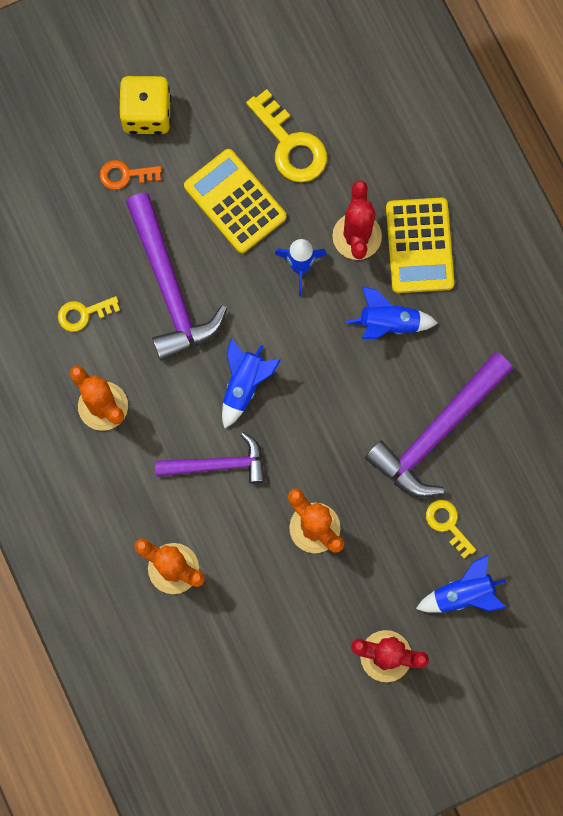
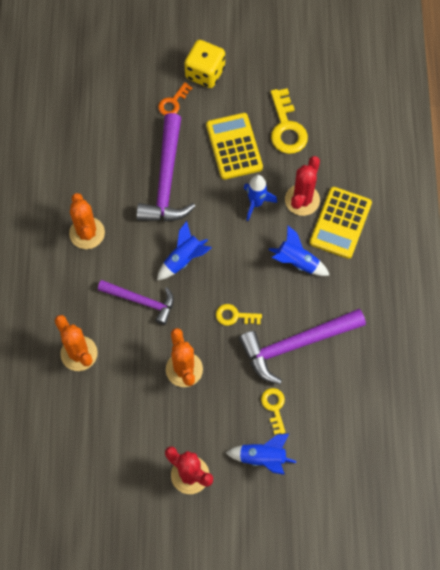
camera: 25 degrees right, 10 degrees down
(83, 314) = (104, 173): yellow key -> yellow key (234, 316)
(125, 175) = (173, 102): orange key -> orange key turned 75 degrees counterclockwise

